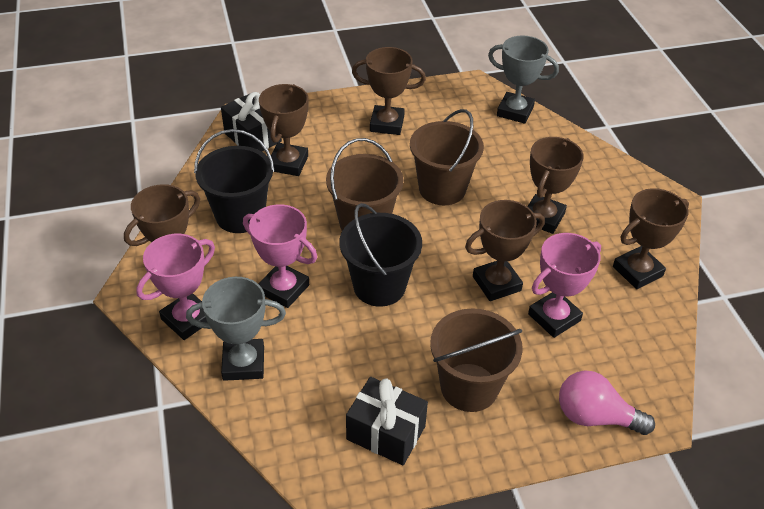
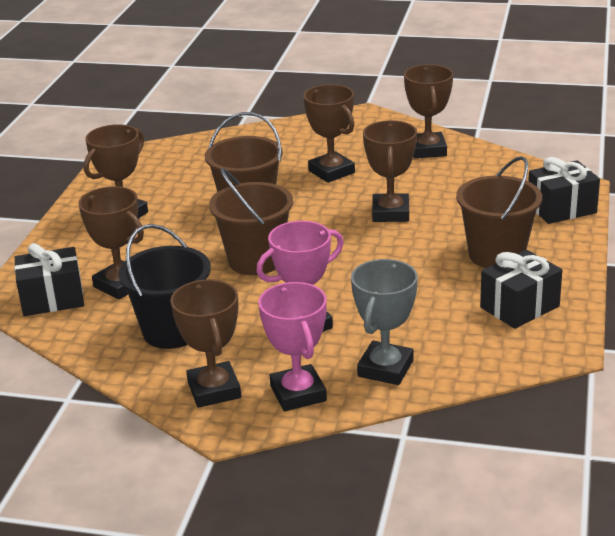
camera: 60 degrees left, 15 degrees down
(379, 286) = (345, 271): black bucket -> none
(515, 111) = (181, 148): grey trophy -> none
(554, 317) = (449, 198): pink trophy -> none
(595, 417) = (561, 209): pink light bulb -> black gift

